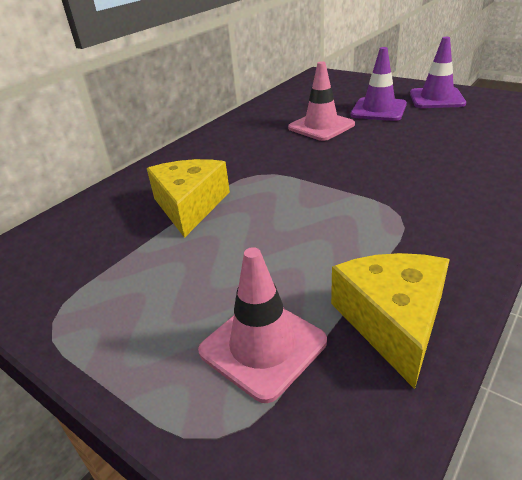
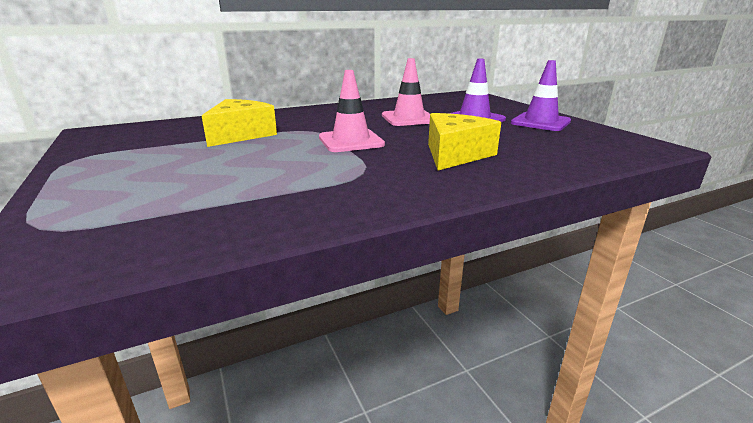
camera: 25 degrees right, 10 degrees down
(263, 346) = (141, 202): pink traffic cone -> pink traffic cone (351, 141)
(392, 321) = (236, 218): yellow cheese -> yellow cheese (455, 154)

